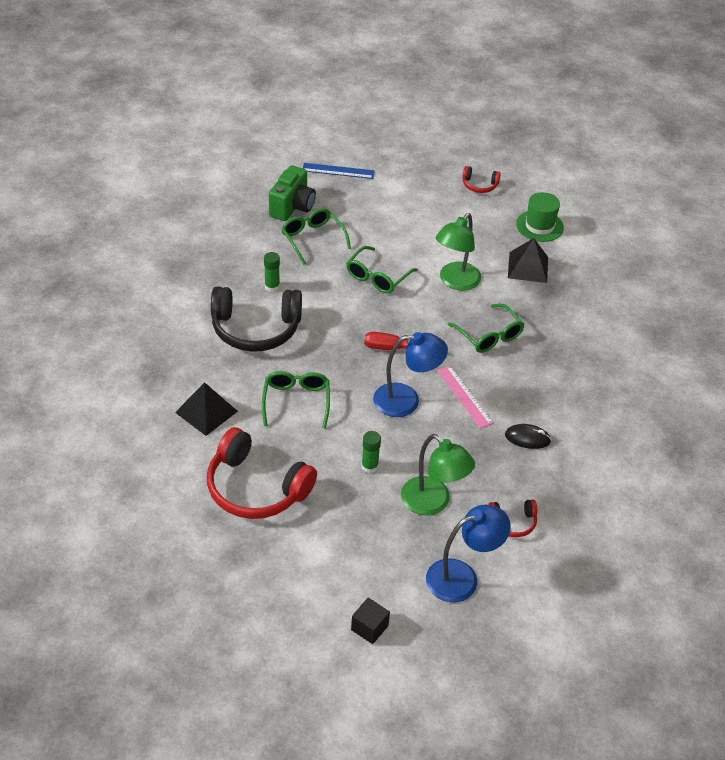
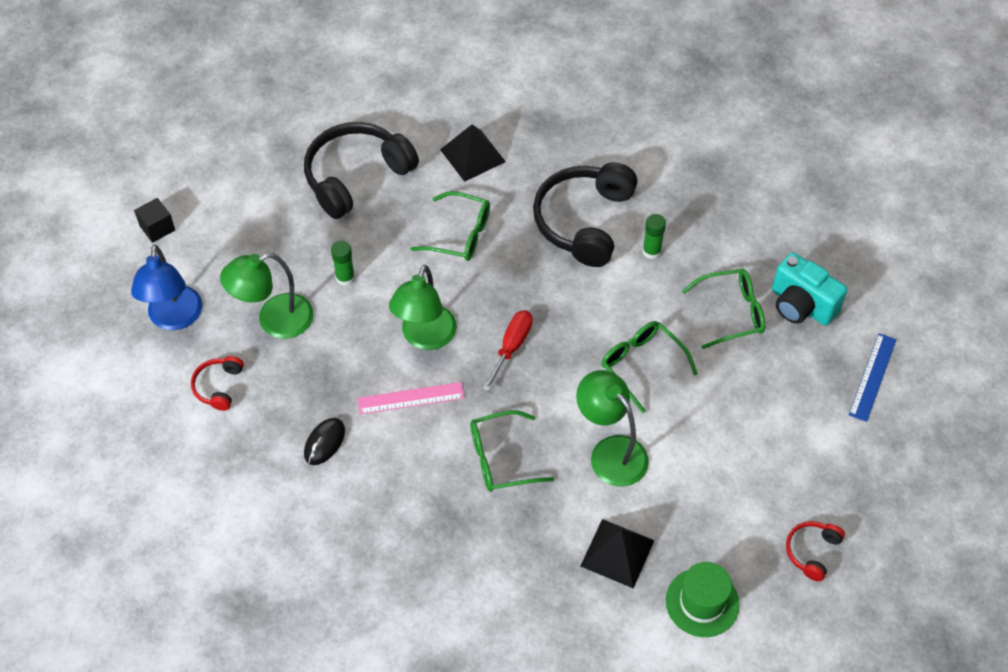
camera: 110 degrees right, 10 degrees up
(256, 488) = (356, 176): red headphones -> black headphones
(292, 207) = (801, 305): green camera -> turquoise camera
(406, 400) = (425, 338): blue lamp -> green lamp

